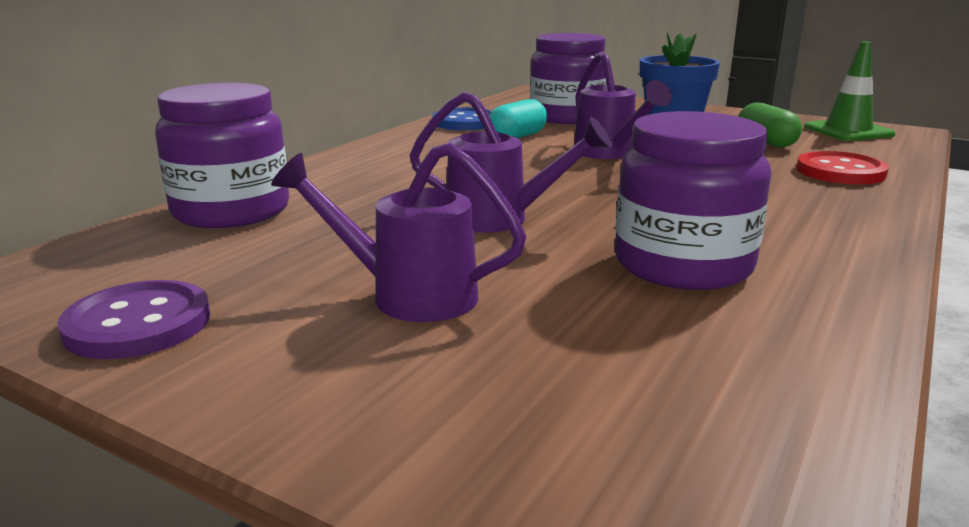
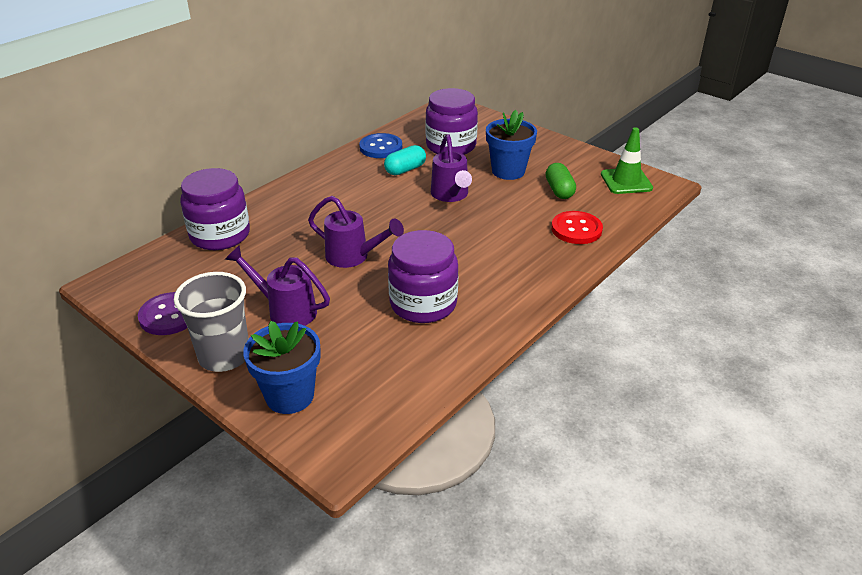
camera: 10 degrees right, 15 degrees up
(292, 382) = (224, 356): none -> grey cup
(503, 447) = (290, 396): none -> blue flower pot

